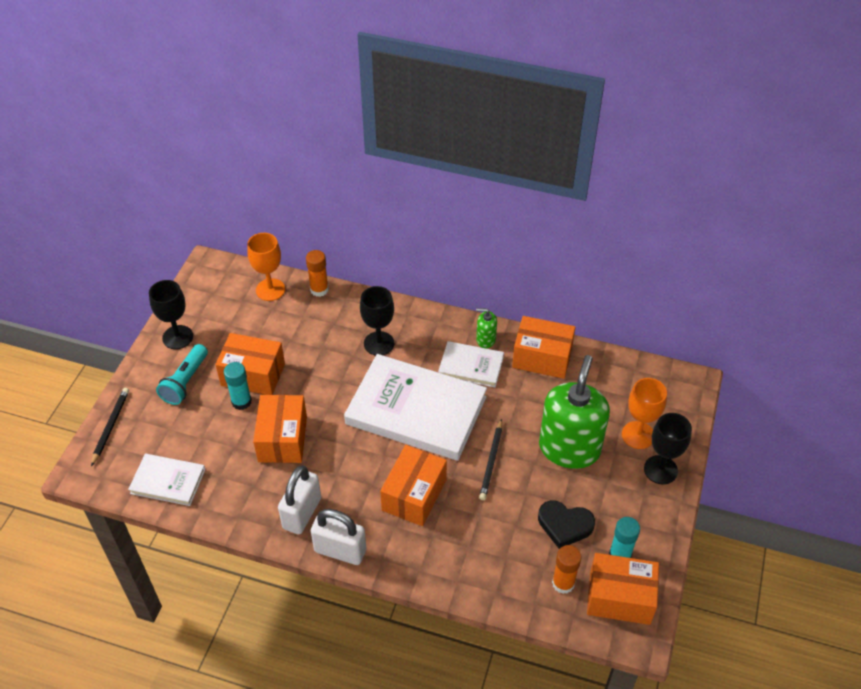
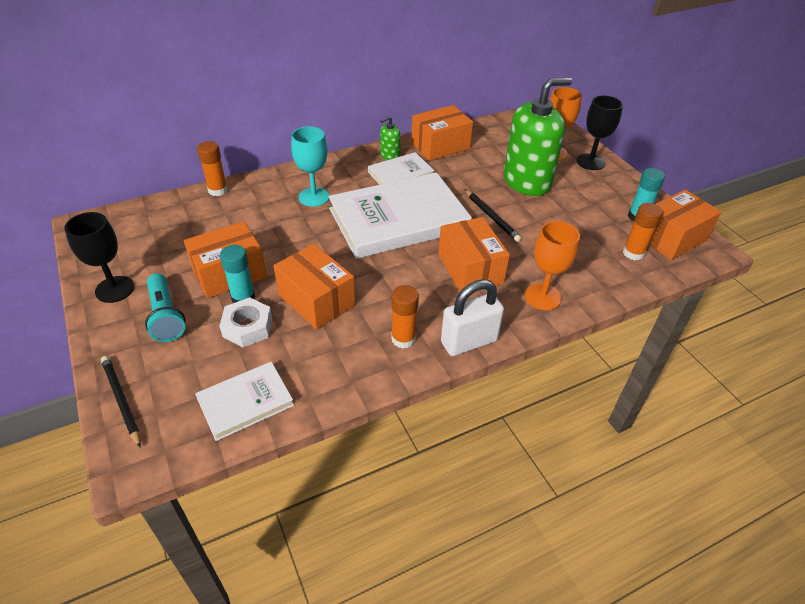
camera: 45 degrees left, 5 degrees down
(221, 427) = (247, 327): none -> white nut
(270, 290) = (171, 211): orange goblet -> orange goblet (543, 297)
(302, 513) = (403, 339): white padlock -> orange glue stick
(379, 343) = (314, 197): black goblet -> turquoise goblet
(564, 525) = (586, 222): black heart -> none
(569, 448) = (527, 181): green soap dispenser -> green soap dispenser turned 90 degrees clockwise

